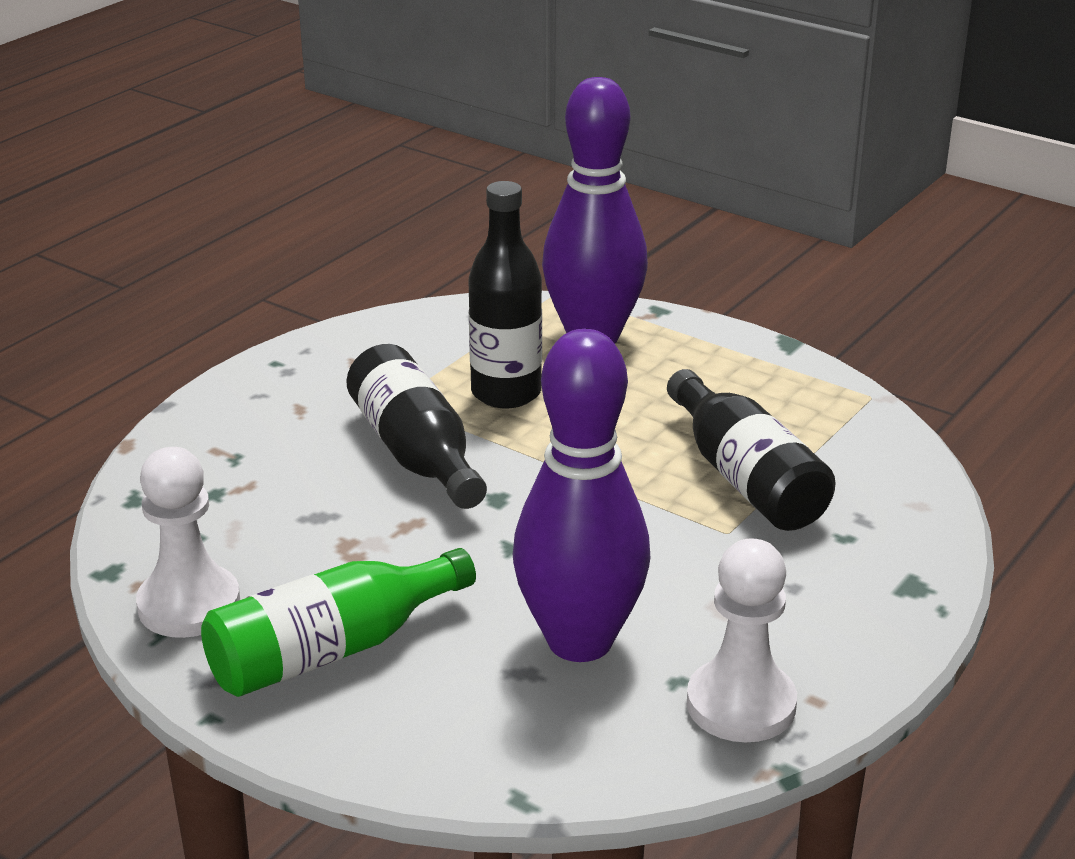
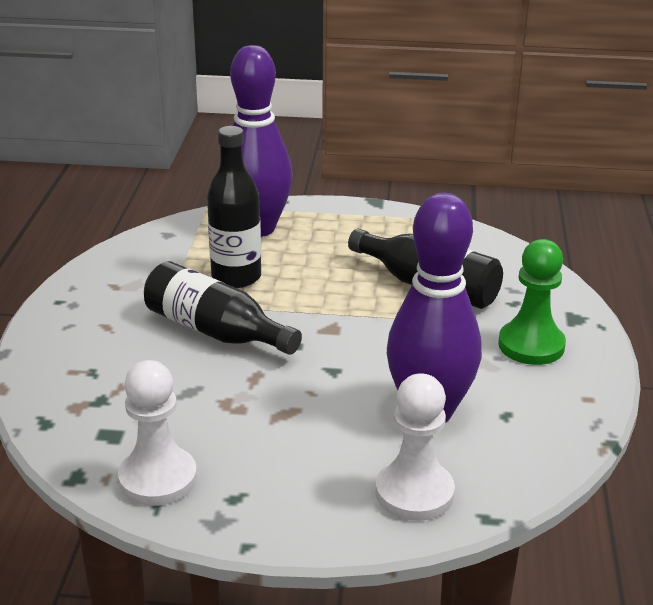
camera: 30 degrees left, 0 degrees up
(331, 650) = (284, 473): green bottle -> none
(741, 704) = (553, 415): white pawn -> white pawn (414, 493)
(808, 602) = (531, 345): none -> green pawn

